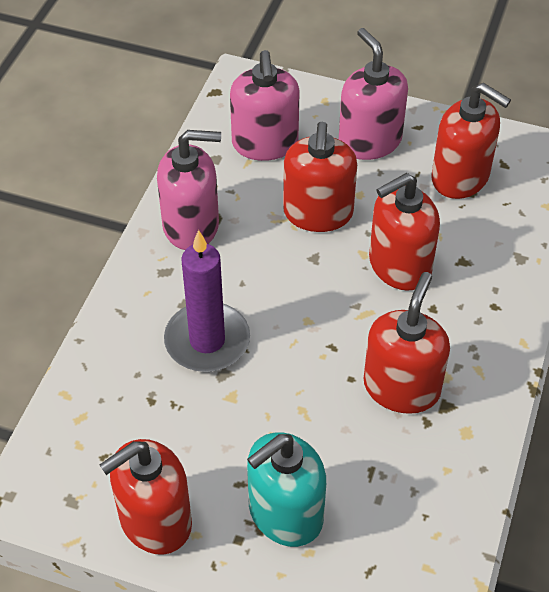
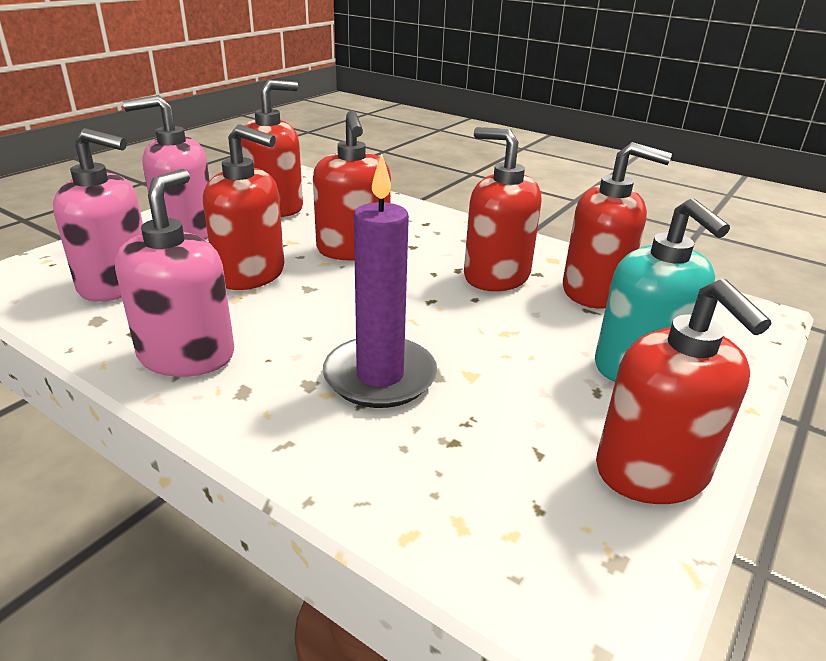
camera: 75 degrees left, 20 degrees down
(410, 474) = (594, 291): none -> red soap dispenser

